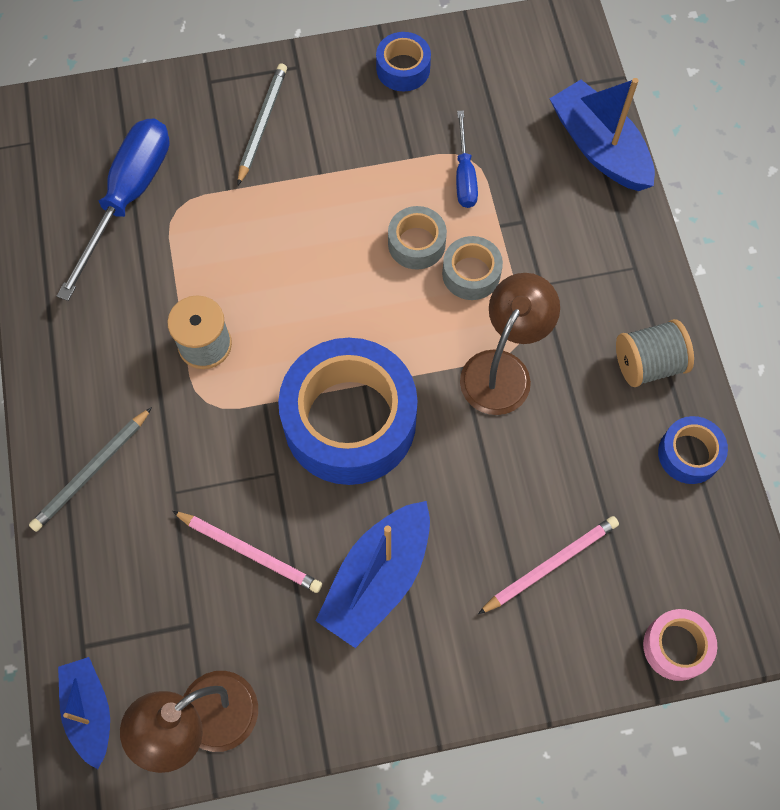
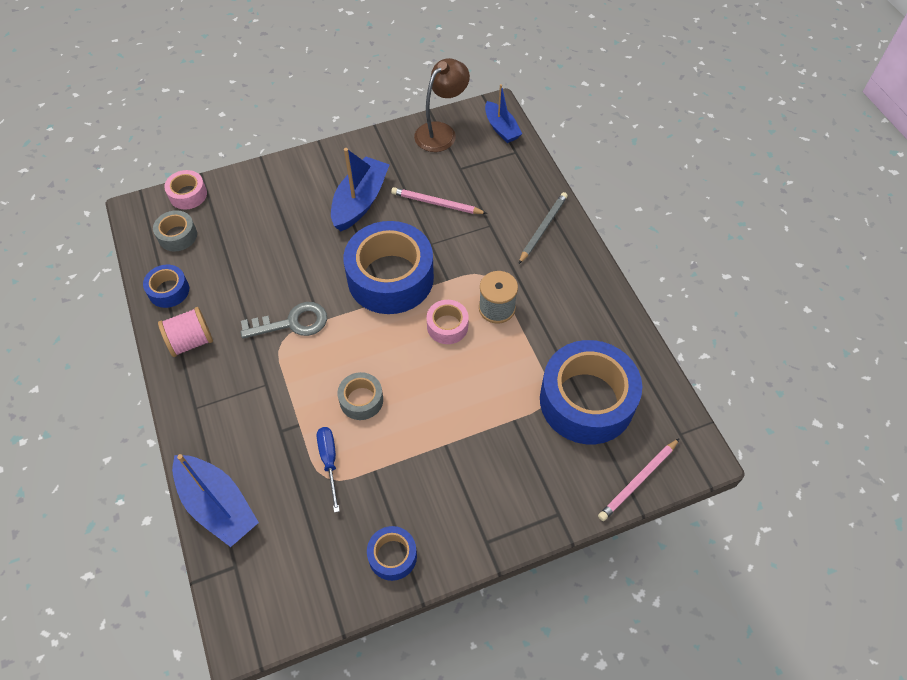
camera: 170 degrees right, 10 degrees down
(128, 198) = (586, 400): blue screwdriver -> blue tape
(262, 124) = (502, 480): grey pencil -> none
(282, 328) = (447, 326): none -> pink tape
(471, 273) = (318, 384): grey tape -> grey tape (177, 236)
(502, 369) = (292, 323): brown lamp -> grey key
(550, 565) = (259, 221): pink pencil -> pink pencil (638, 481)
(648, 363) = (191, 341): grey spool -> pink spool

